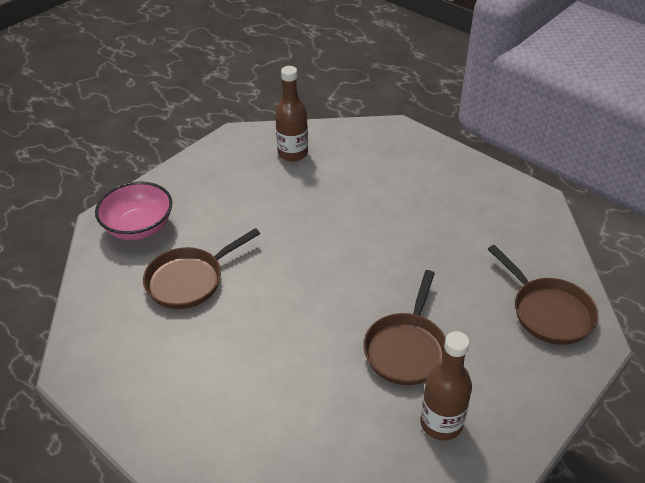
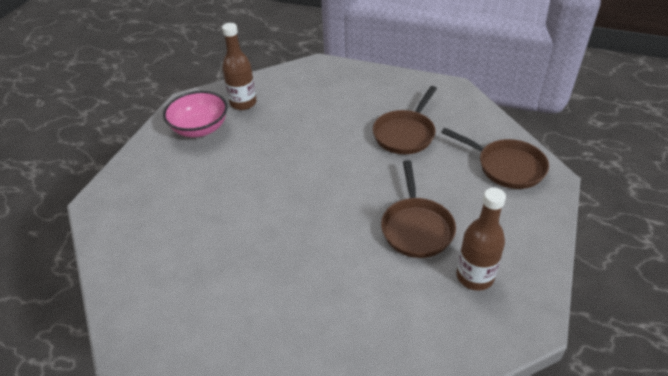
camera: 20 degrees left, 0 degrees up
(139, 227) = (133, 199): pink bowl -> pink bowl (200, 129)
(189, 280) = (202, 230): brown pan -> brown pan (405, 134)

